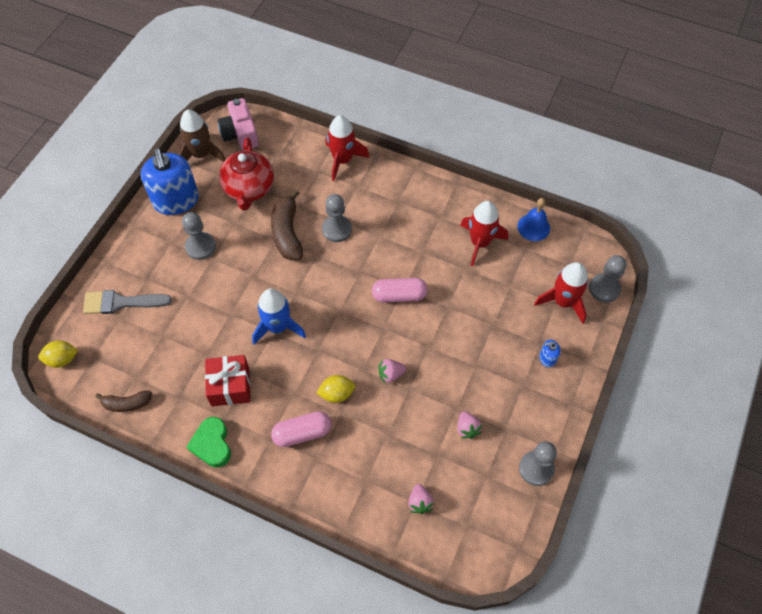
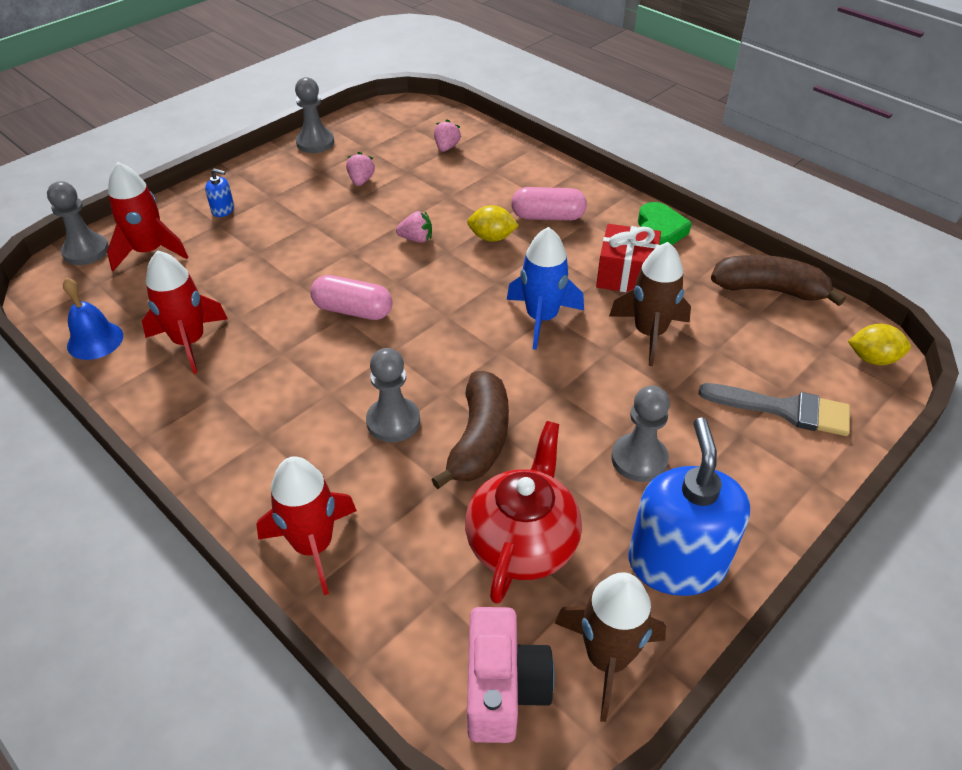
camera: 160 degrees left, 15 degrees down
(127, 403) = (769, 290): brown banana -> brown banana, size x1.65
(206, 336) = (649, 333): none -> brown rocket

